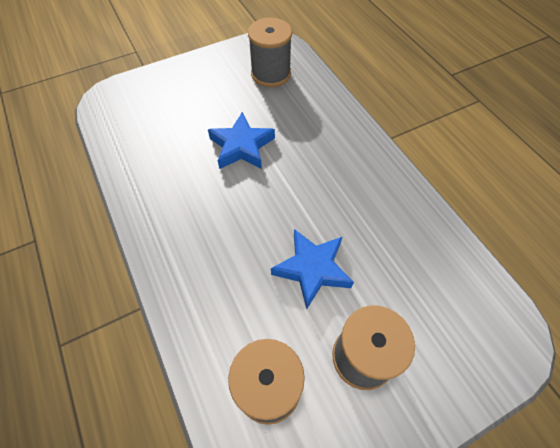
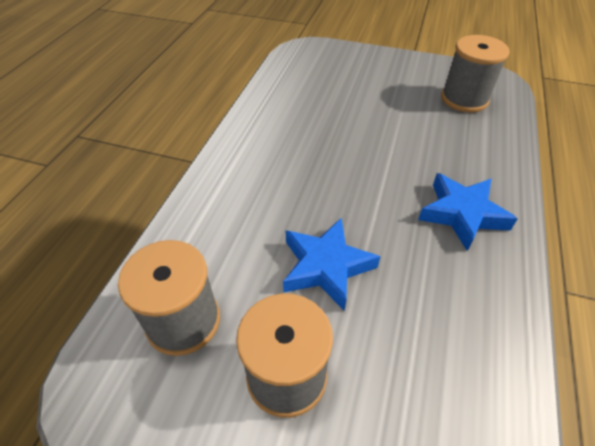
camera: 45 degrees right, 10 degrees down
(241, 146) = (372, 135): blue star -> blue star (462, 214)

